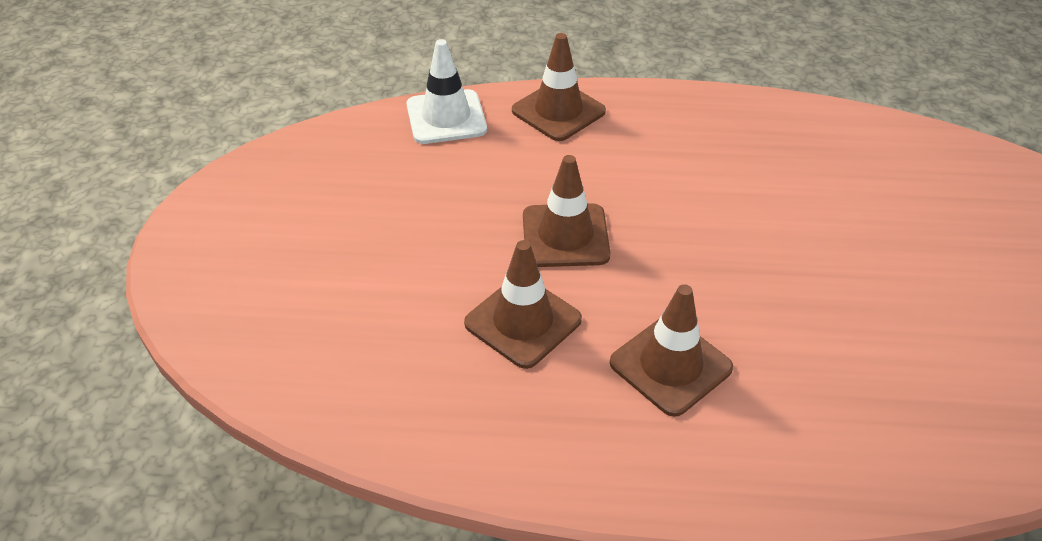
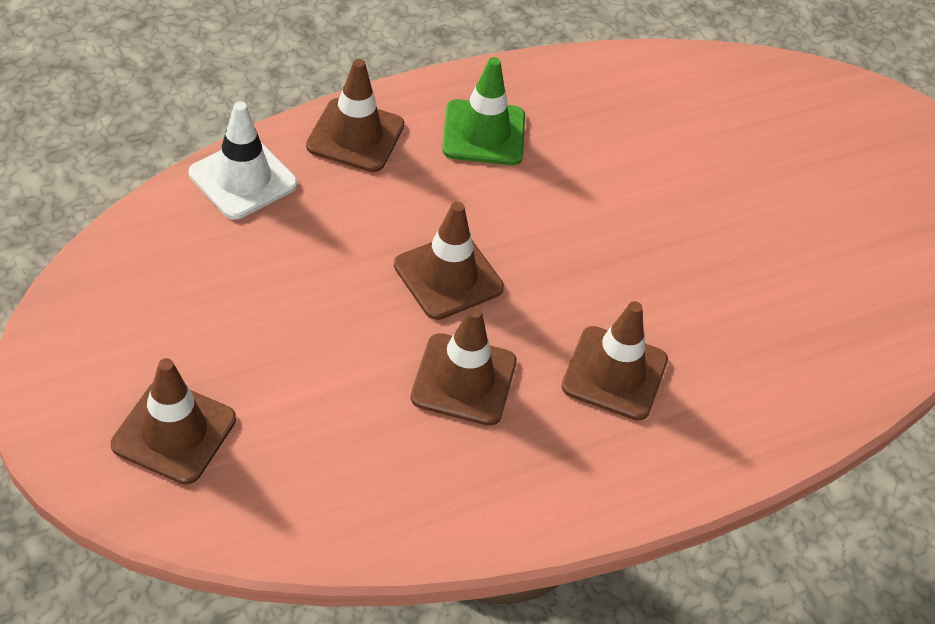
camera: 35 degrees left, 5 degrees up
(258, 279) = (174, 432): none -> brown traffic cone
(671, 137) = (483, 133): none -> green traffic cone

